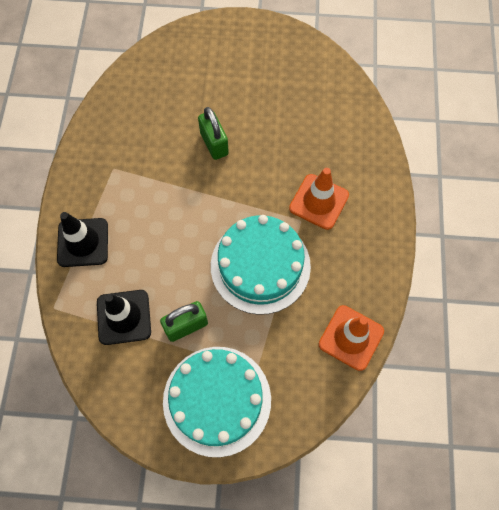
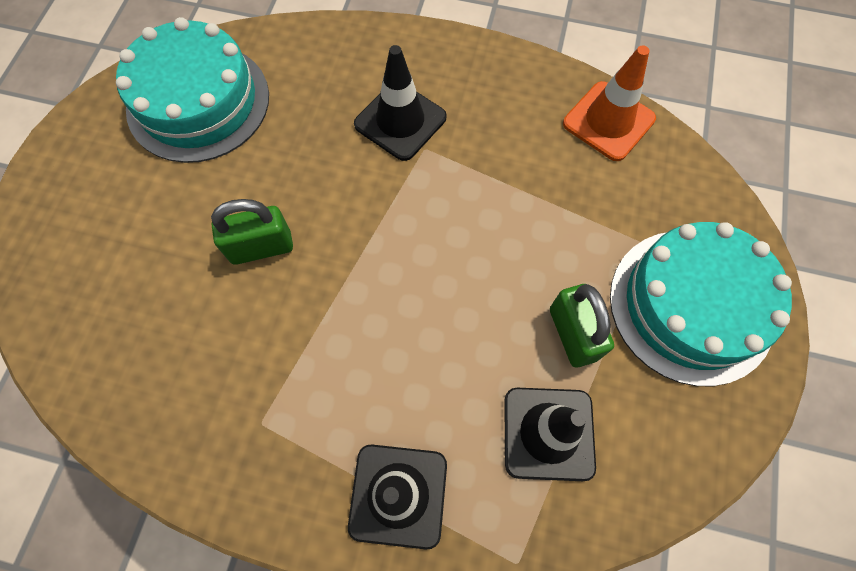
camera: 80 degrees left, 0 degrees up
(260, 266) = (488, 214): turquoise cake -> turquoise cake (198, 102)
(319, 202) = (400, 121): orange traffic cone -> black traffic cone

